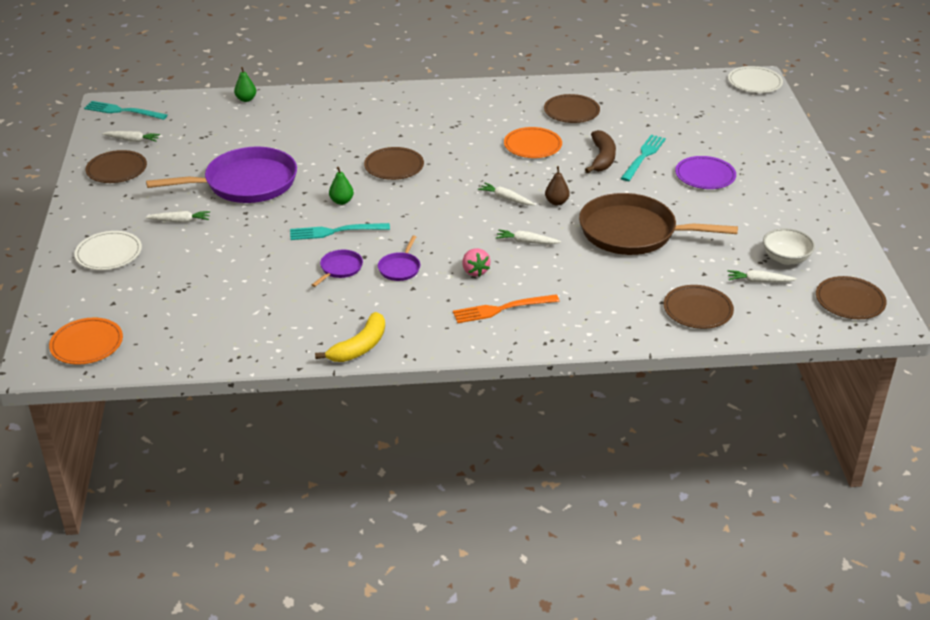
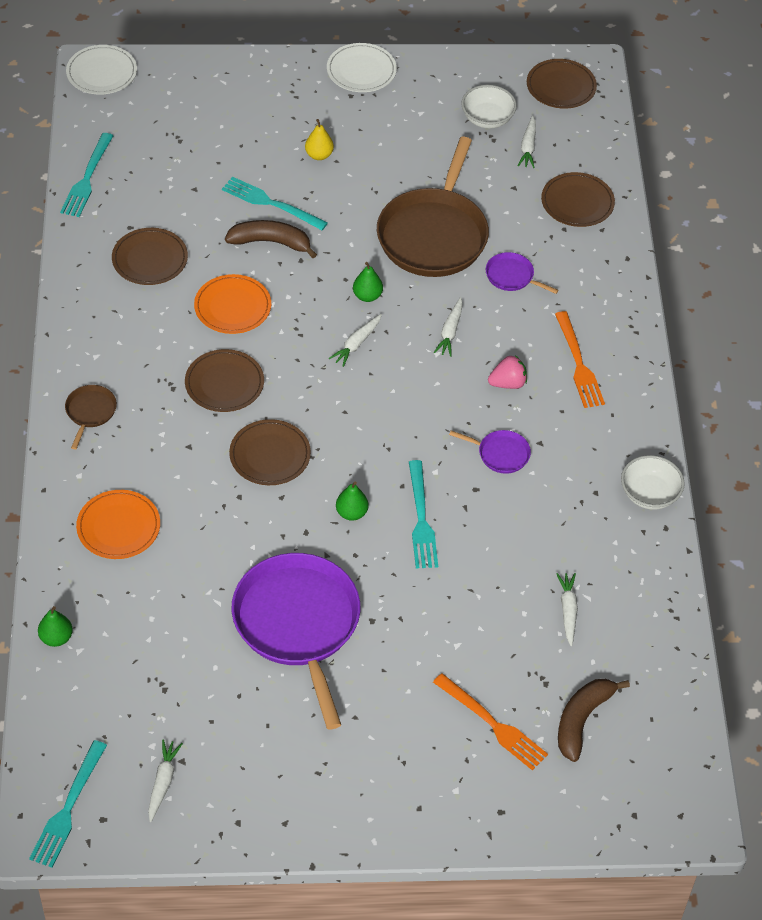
camera: 90 degrees left, 15 degrees up
(87, 344) = (654, 772): orange plate -> orange plate (118, 527)
(109, 253) = (463, 774): white plate -> white plate (361, 71)
(117, 169) = (247, 793): brown plate -> brown plate (224, 383)
(142, 308) = (582, 720): none -> brown banana
(146, 266) = (494, 725): none -> orange fork
(180, 221) = (389, 696): white carrot -> white carrot (568, 610)
(340, 268) = (501, 514): purple pan -> purple pan (512, 276)
(359, 347) = (649, 494): yellow banana -> white bowl
(427, 98) = (90, 412): none -> brown pan
(556, 202) = (367, 296): brown pear -> green pear
(643, 84) = (87, 179): none -> turquoise fork
(705, 175) = (319, 155): purple plate -> yellow pear

